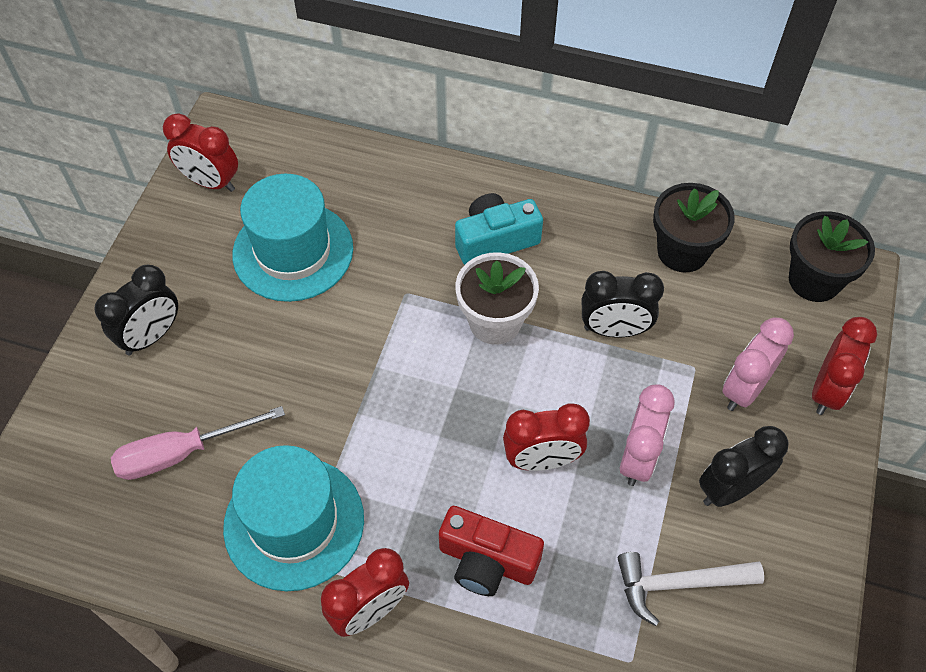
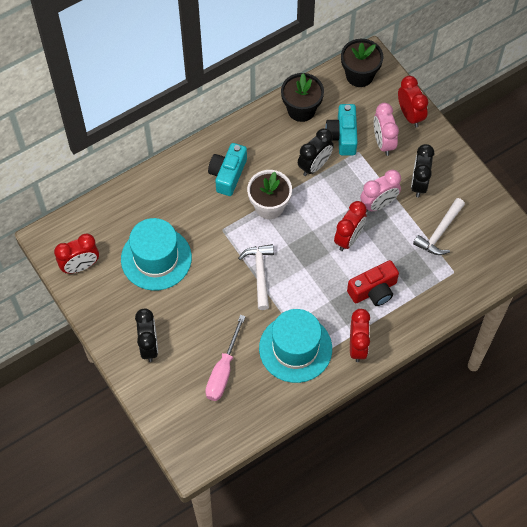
camera: 50 degrees left, 5 degrees up
(377, 387) = (260, 274): none -> white hammer
(638, 458) = (378, 204): pink clock -> pink clock turned 90 degrees clockwise
(697, 330) = (342, 136): none -> turquoise camera

